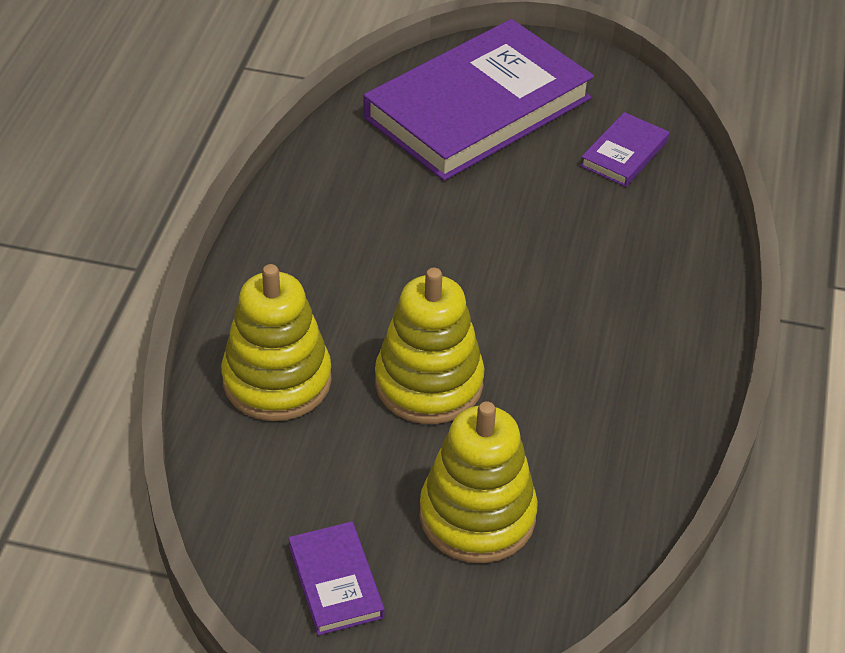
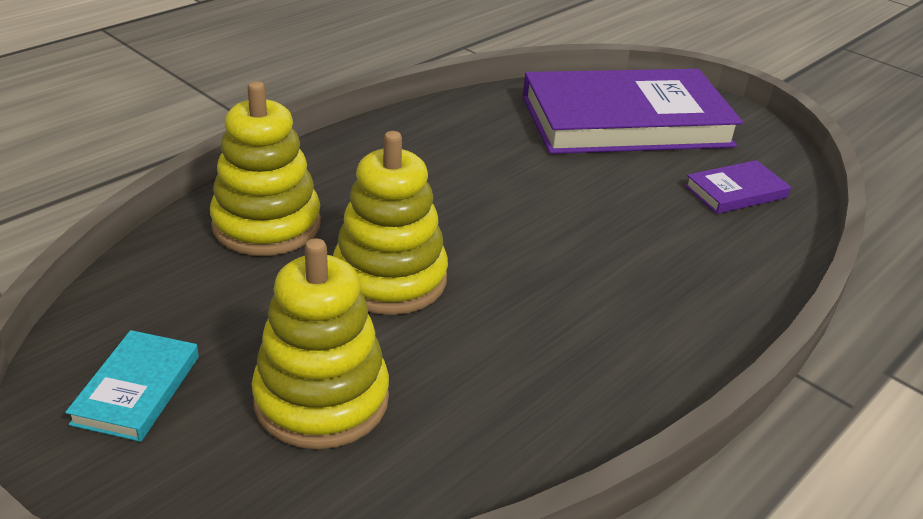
camera: 30 degrees right, 10 degrees down
(335, 581) = (137, 389): purple book -> turquoise book

